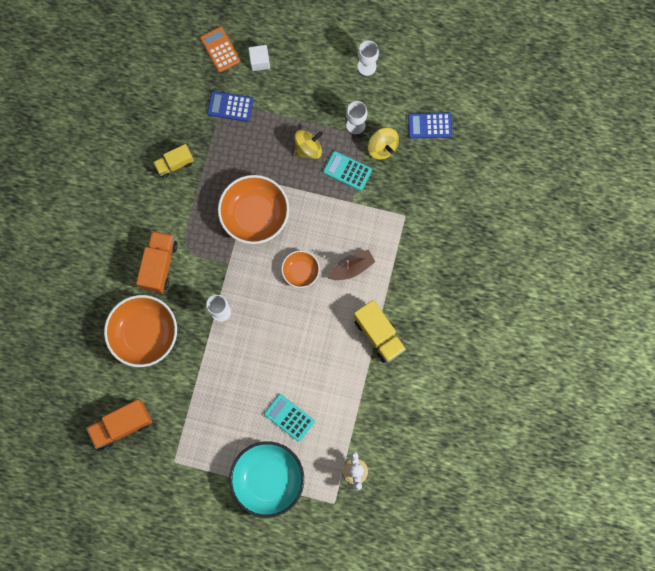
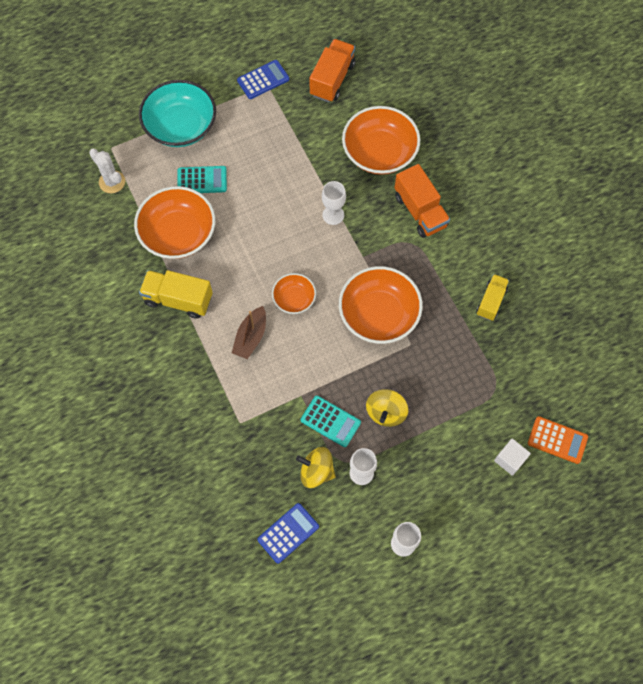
camera: 140 degrees right, 10 degrees down
(230, 106) = (494, 393): blue calculator -> blue calculator (263, 80)
(340, 387) = (178, 234): none -> orange bowl
(347, 171) = (330, 421): turquoise calculator -> turquoise calculator turned 45 degrees clockwise

